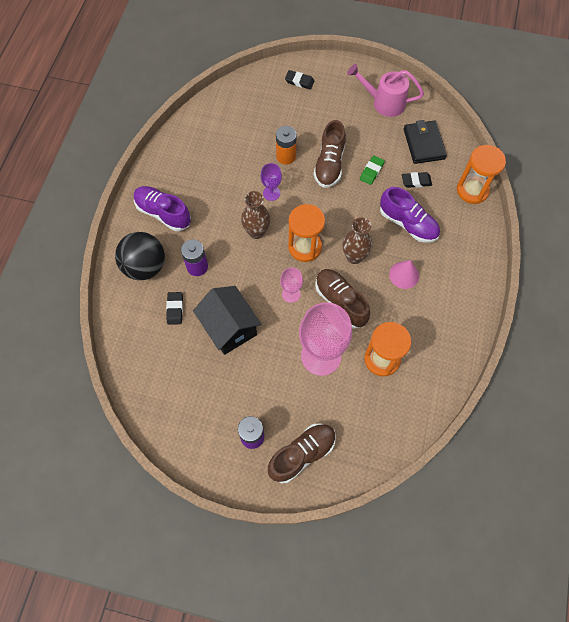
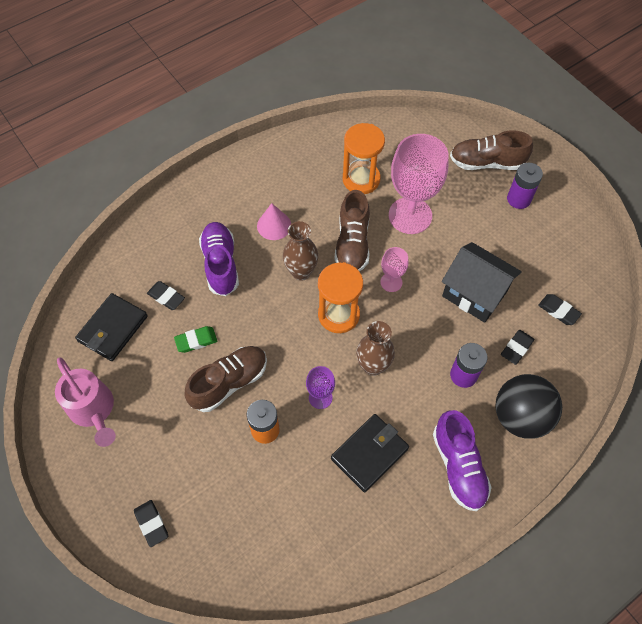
camera: 140 degrees left, 5 degrees down
(163, 358) = (558, 311): none -> black eraser
(218, 185) = (369, 453): none -> black wallet
(229, 328) = (474, 293): black house -> black house turned 60 degrees counterclockwise
(472, 190) = (127, 249): orange hourglass -> none

